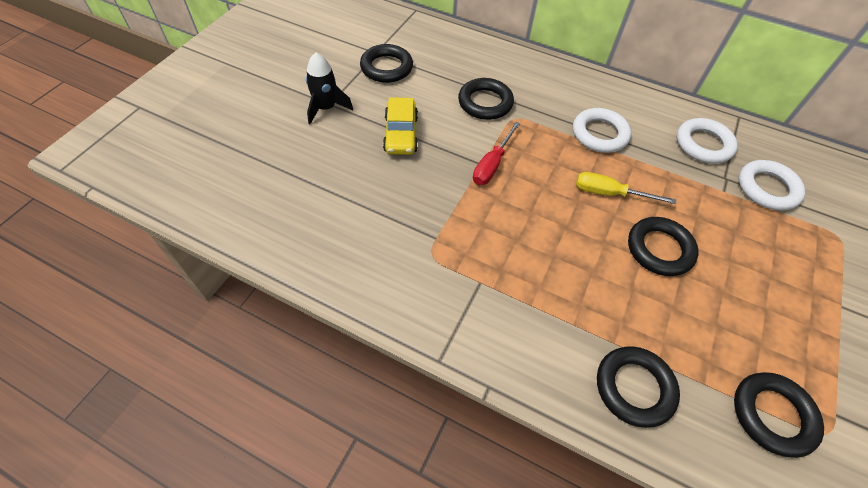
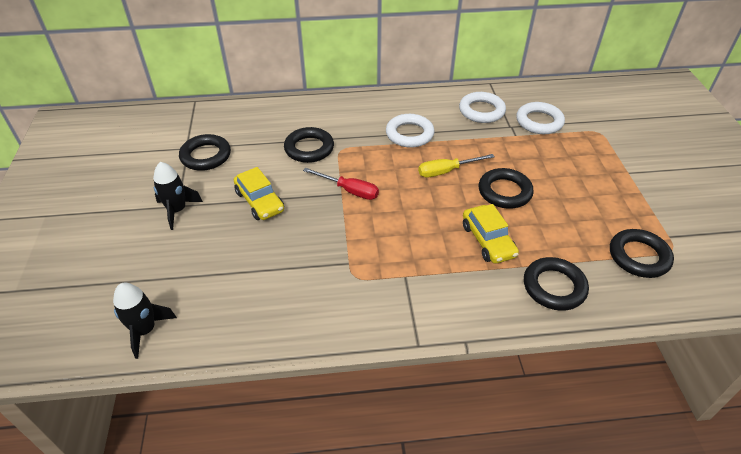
camera: 30 degrees left, 10 degrees down
(224, 204) = (145, 330): none -> black rocket
(492, 165) = (349, 190): red screwdriver -> red screwdriver turned 60 degrees counterclockwise
(597, 293) = (488, 241): none -> yellow car

